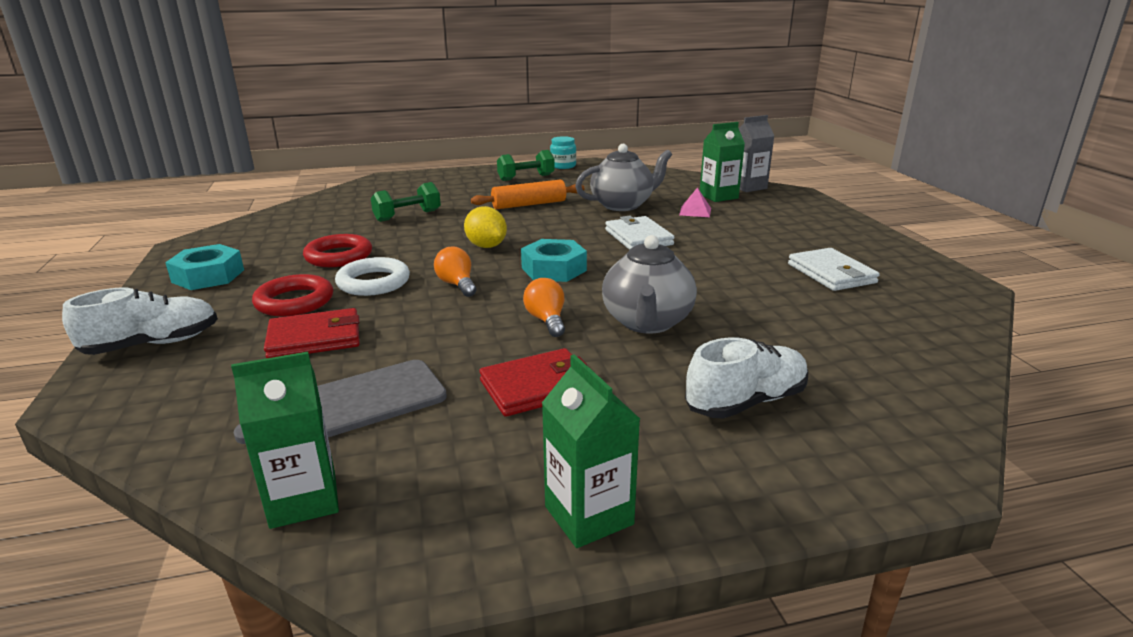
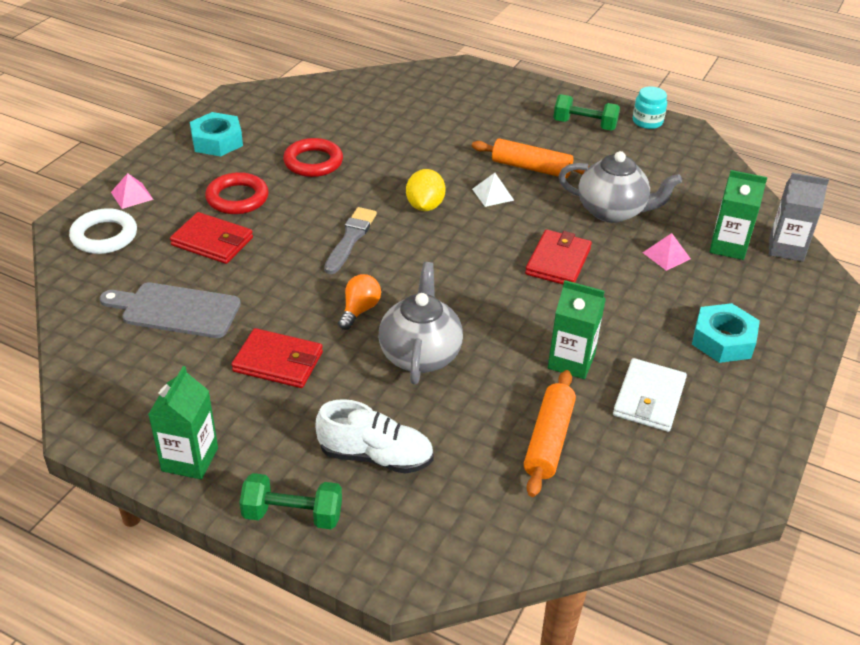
camera: 40 degrees right, 15 degrees up
(152, 344) = (132, 195): white shoe -> pink pyramid
(303, 499) = (90, 358): green carton -> green carton (571, 361)
(373, 282) = (302, 205): white ring -> white ring (104, 236)
(407, 216) = (416, 134): green dumbbell -> green dumbbell (292, 515)
(457, 285) = (350, 239): orange light bulb -> grey brush
(527, 224) = (493, 194): none -> white pyramid
(553, 269) = (436, 261): turquoise nut -> turquoise nut (723, 340)
(638, 237) = (558, 261): white wallet -> red wallet
(647, 323) = (420, 354): grey teapot -> grey teapot turned 135 degrees clockwise
(829, 323) = (548, 440): none -> orange rolling pin

